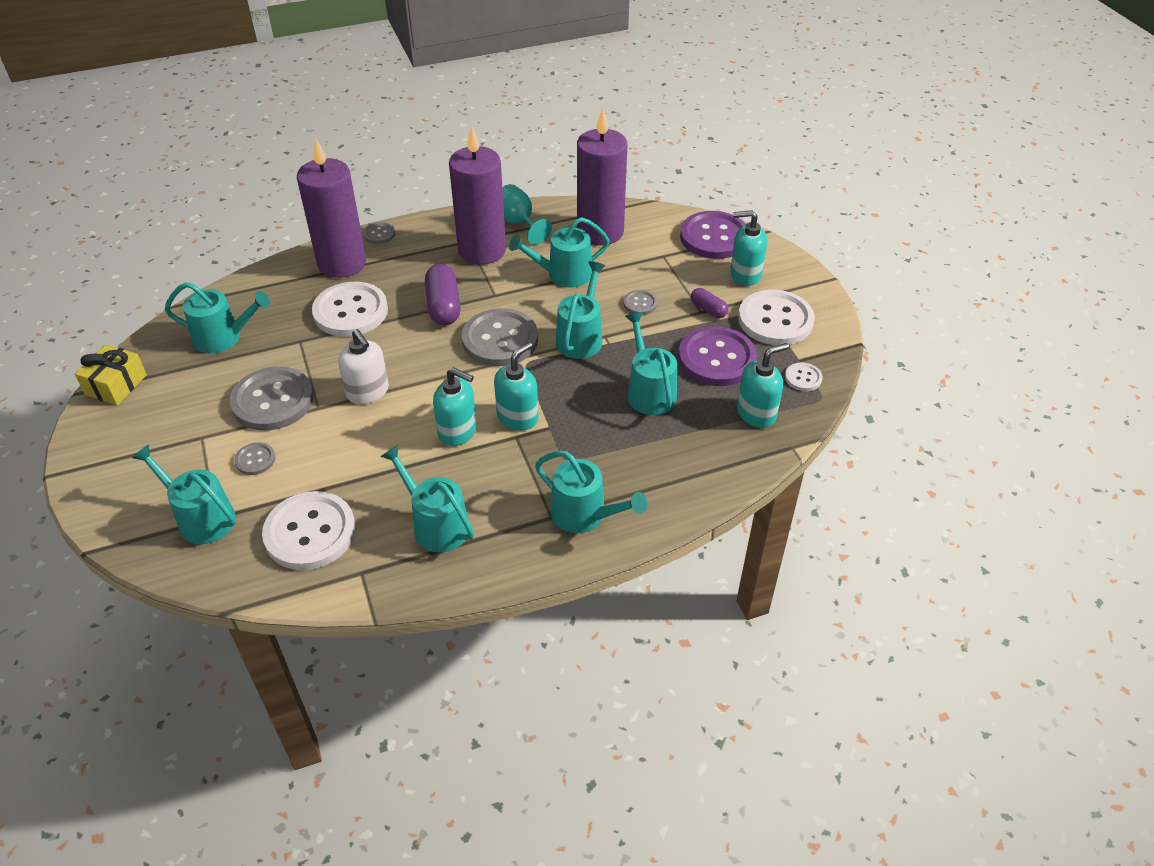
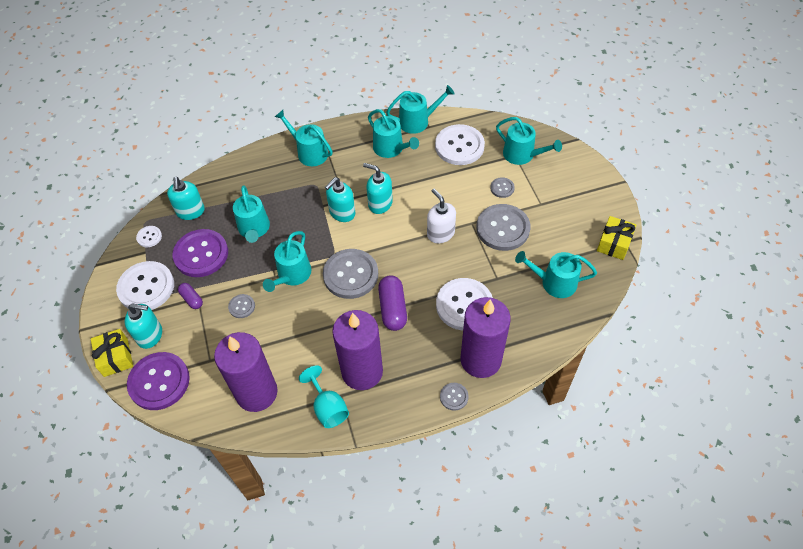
camera: 175 degrees left, 10 degrees up
(564, 274) = (295, 340): turquoise watering can -> turquoise watering can (417, 121)
(756, 413) = (190, 212): turquoise soap dispenser -> turquoise soap dispenser turned 75 degrees counterclockwise
(775, 255) = (116, 357): none -> yellow gift

